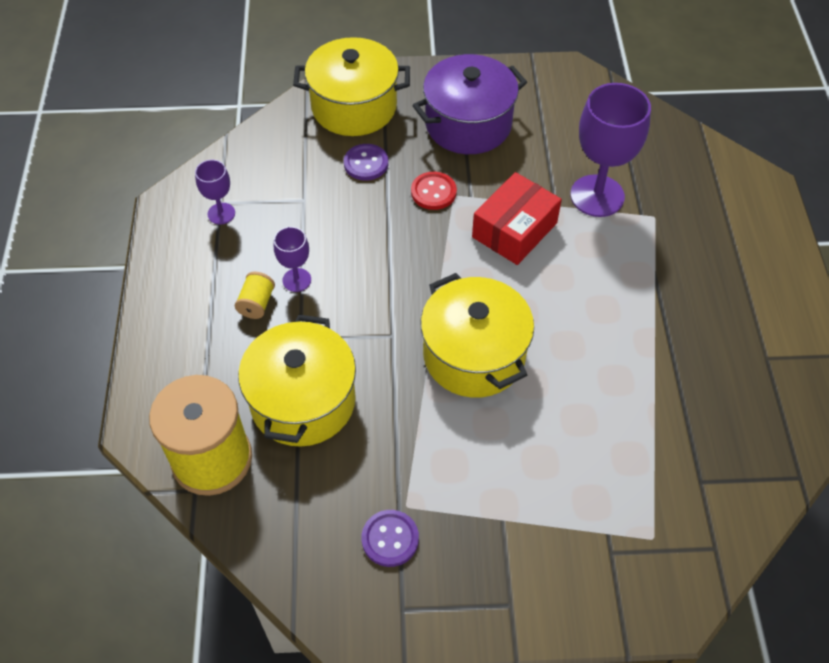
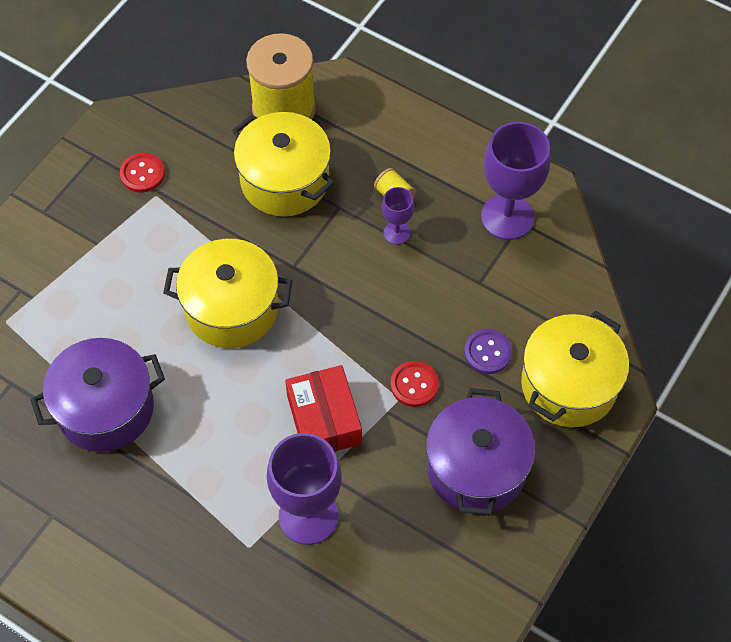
camera: 125 degrees right, 5 degrees up
(221, 213) = (507, 217): purple goblet -> purple goblet, size x1.99
(390, 539) = (142, 174): purple button -> red button
(649, 386) = (105, 409): none -> purple pot

